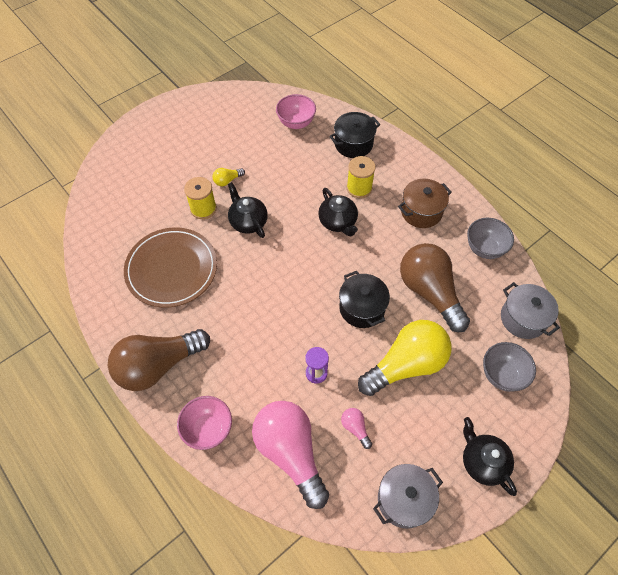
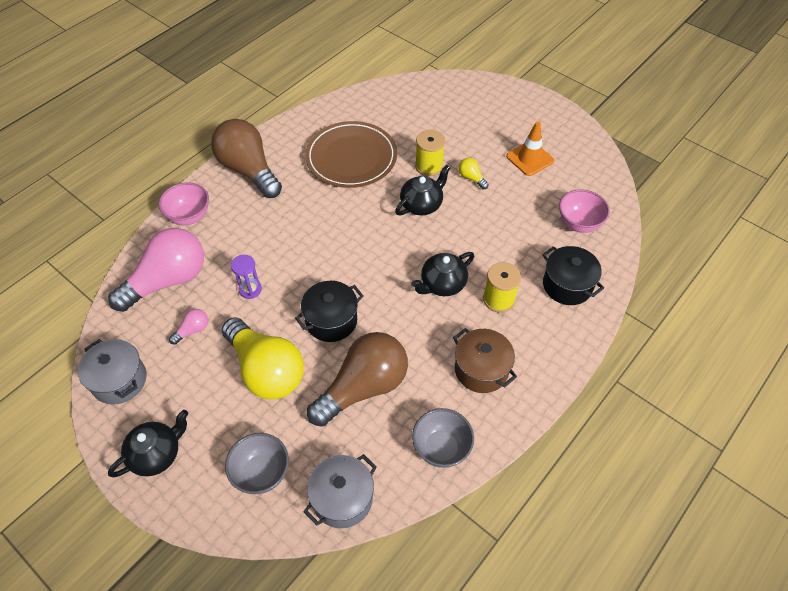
camera: 80 degrees right, 5 degrees down
(217, 137) = (529, 158): none -> orange traffic cone

